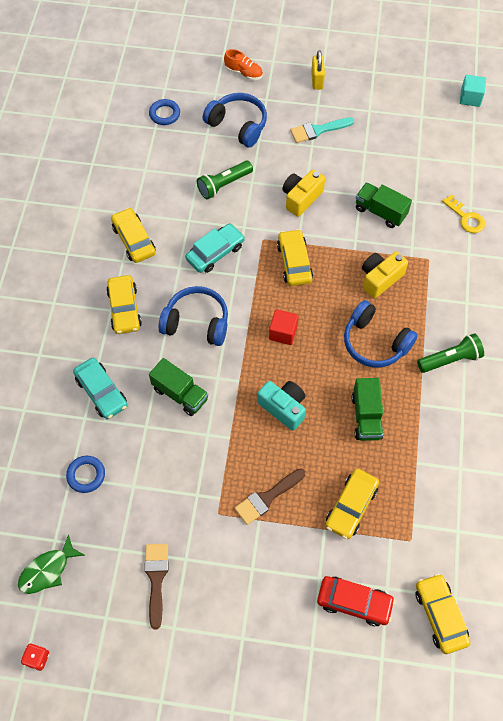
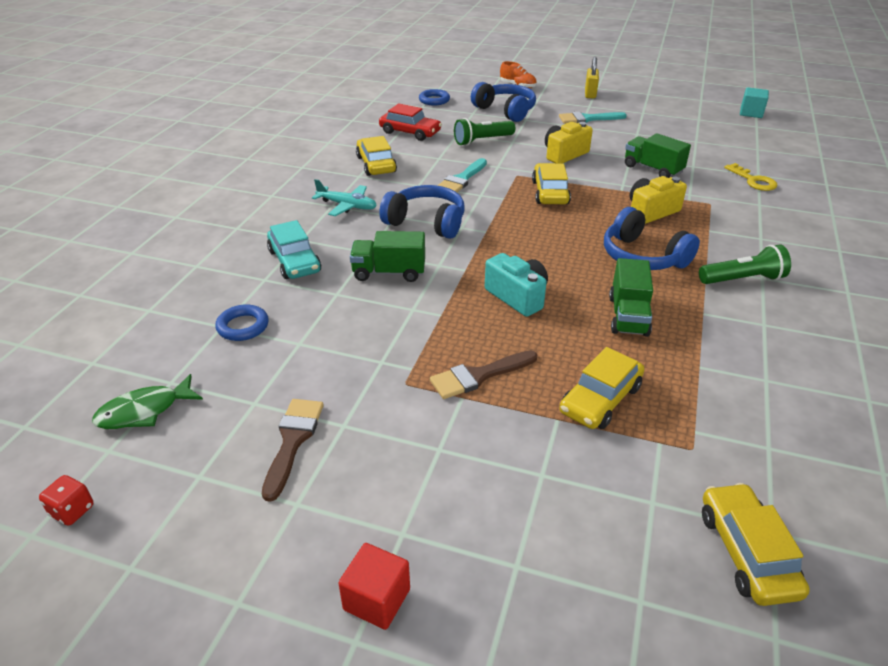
camera: 10 degrees right, 25 degrees down
(124, 309) = (347, 206): yellow car -> turquoise plane
(180, 394) = (389, 272): green truck -> green truck turned 135 degrees clockwise
(215, 252) = (462, 179): turquoise car -> turquoise brush
(283, 333) = (528, 239): red cube -> red cube (377, 599)
(354, 602) = (596, 513): red car -> red car (410, 132)

